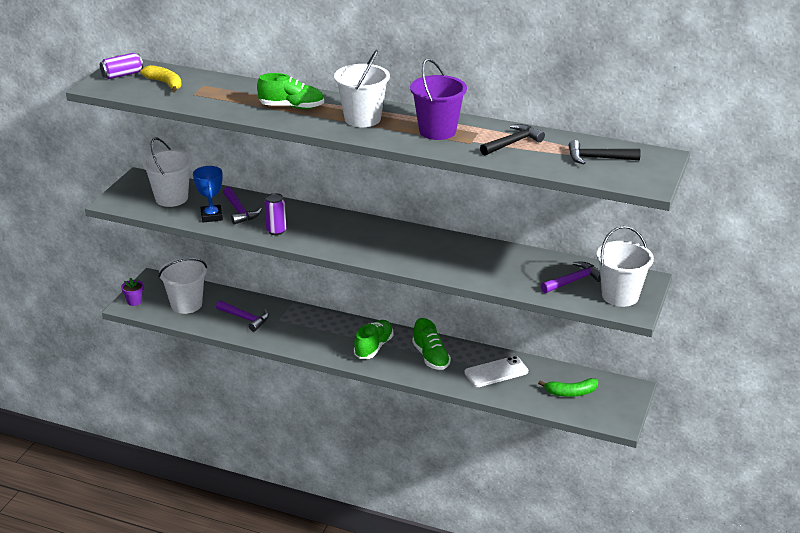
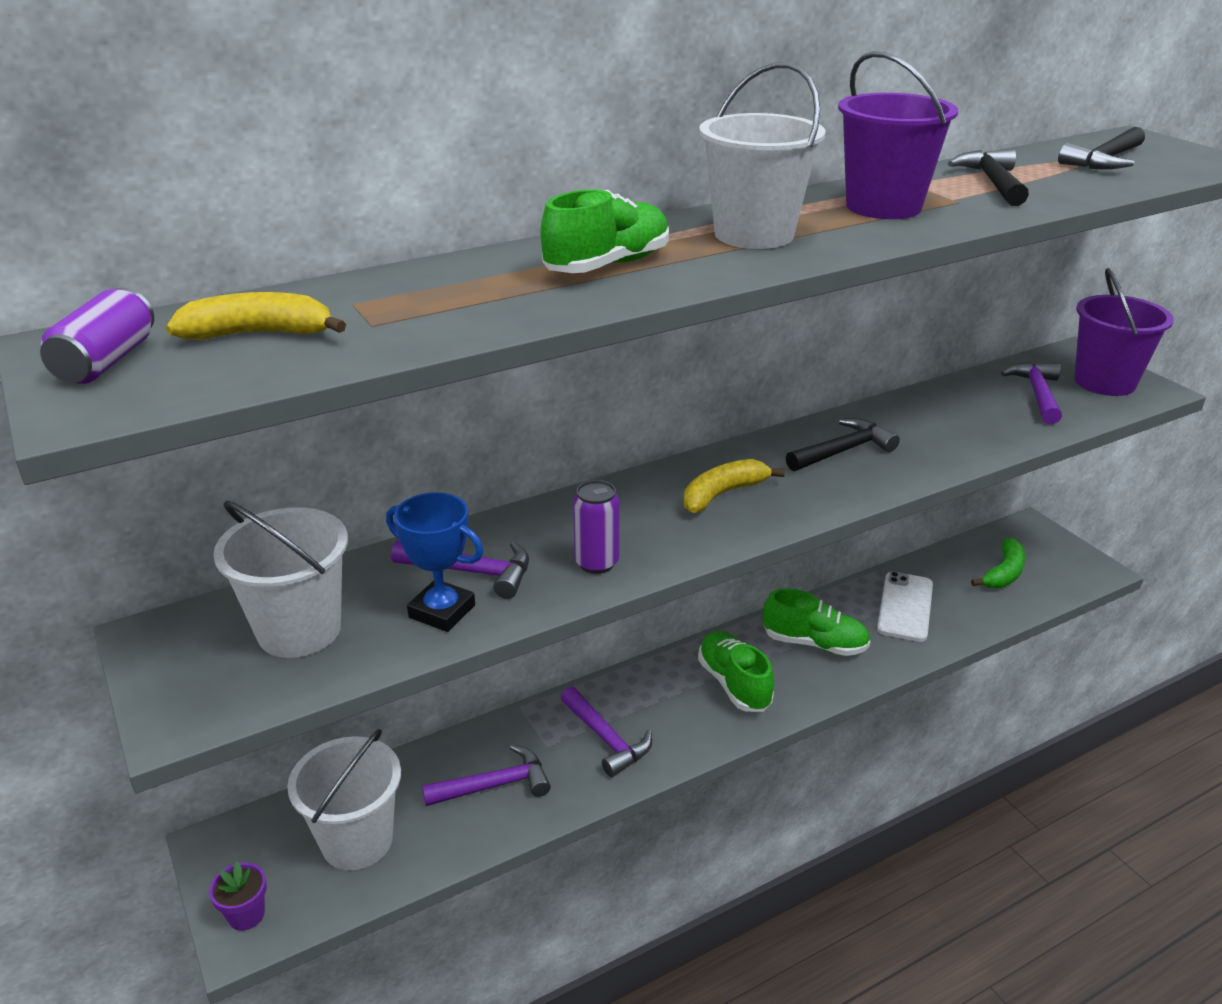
camera: 50 degrees left, 0 degrees up
(300, 331) = (606, 739): none -> purple hammer
(359, 236) = (722, 494): none -> yellow banana
(436, 250) = (843, 450): none -> black hammer
(620, 296) = (1104, 382): white bucket -> purple bucket

